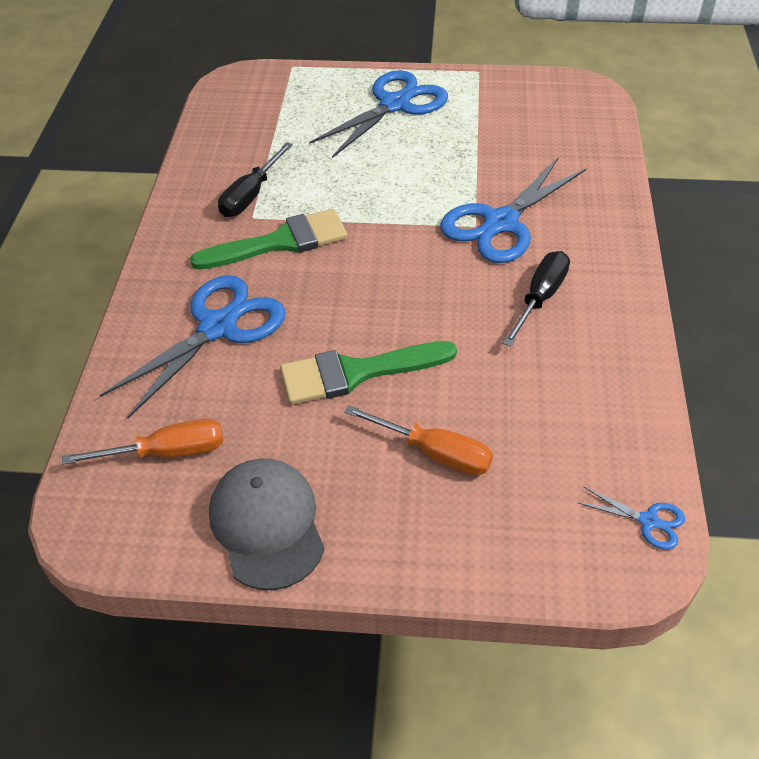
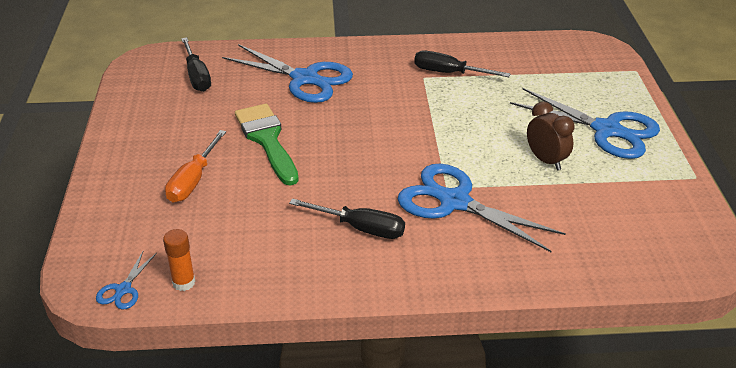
camera: 80 degrees right, 10 degrees down
(167, 452) = (197, 76): orange screwdriver -> black screwdriver
(267, 525) = (139, 119): grey cap -> none
(281, 242) = (398, 93): green brush -> none
(439, 151) = (546, 160): none -> brown clock
(633, 459) = (184, 282): none -> orange glue stick

